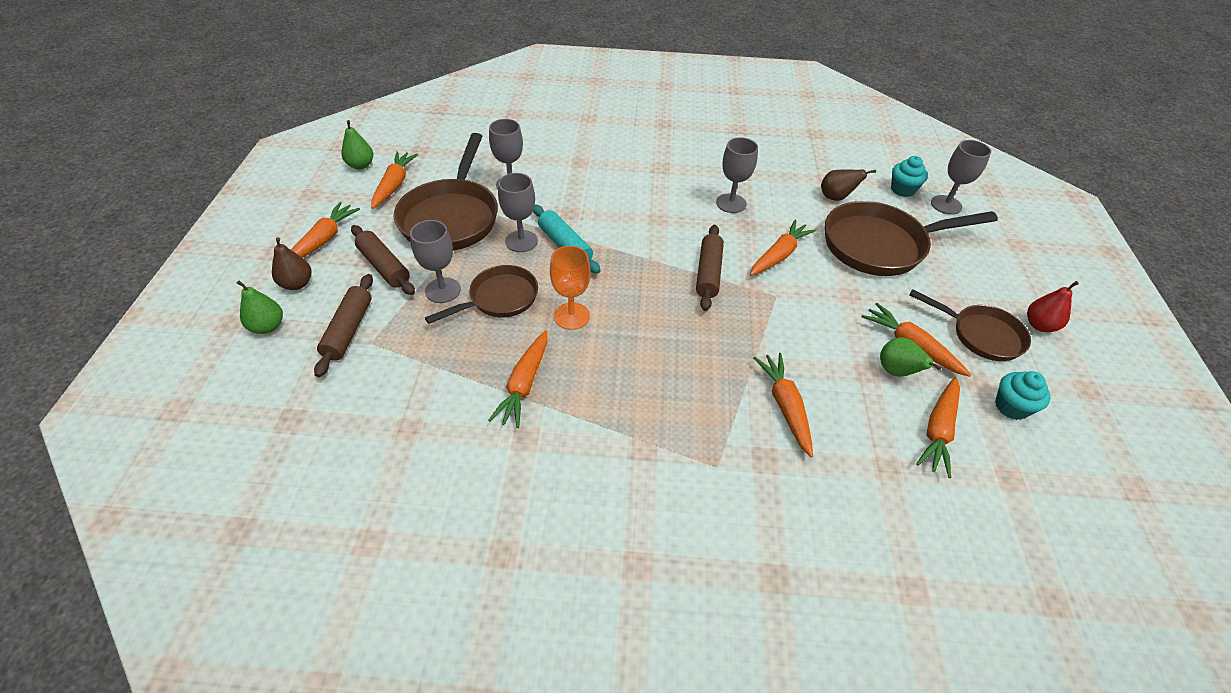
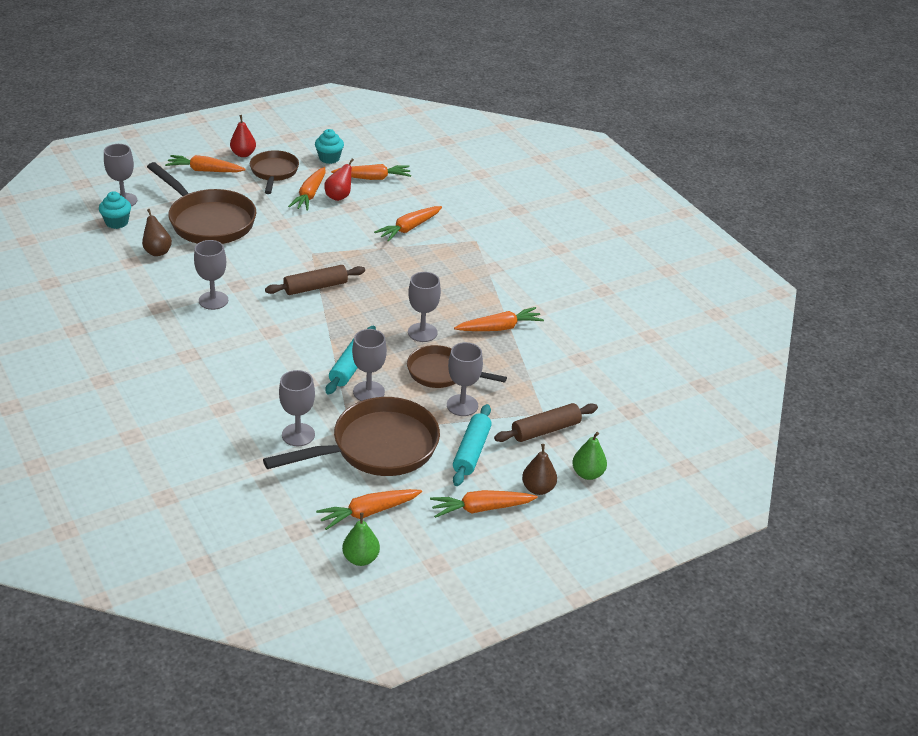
camera: 125 degrees left, 10 degrees down
(384, 267) = (472, 451): brown rolling pin -> turquoise rolling pin
(571, 316) = (422, 332): orange goblet -> grey goblet
(779, 255) = (263, 261): orange carrot -> orange carrot (205, 170)
(896, 371) = (339, 196): green pear -> red pear

